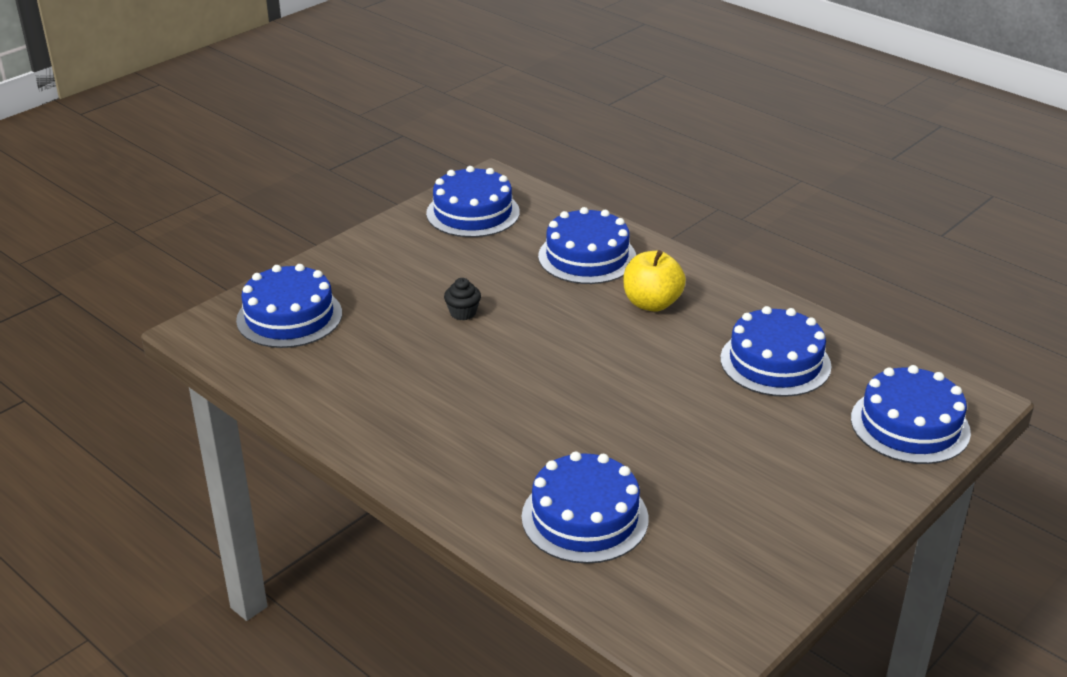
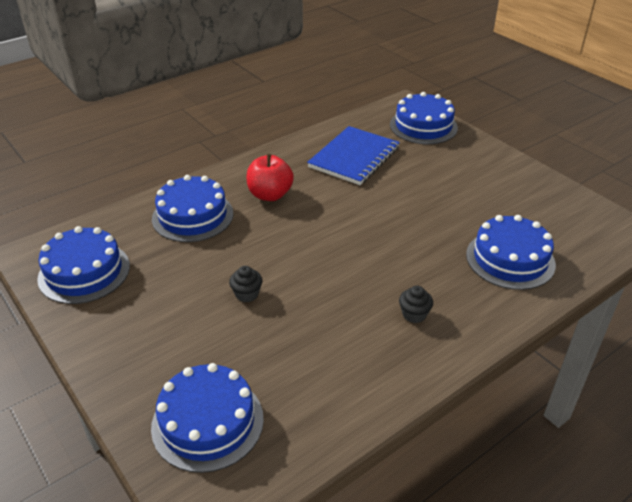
camera: 80 degrees left, 5 degrees up
(455, 434) = (414, 314): none -> black cupcake
(652, 303) = (270, 195): yellow apple -> red apple
(775, 362) = (354, 157): blue cake -> blue notebook

